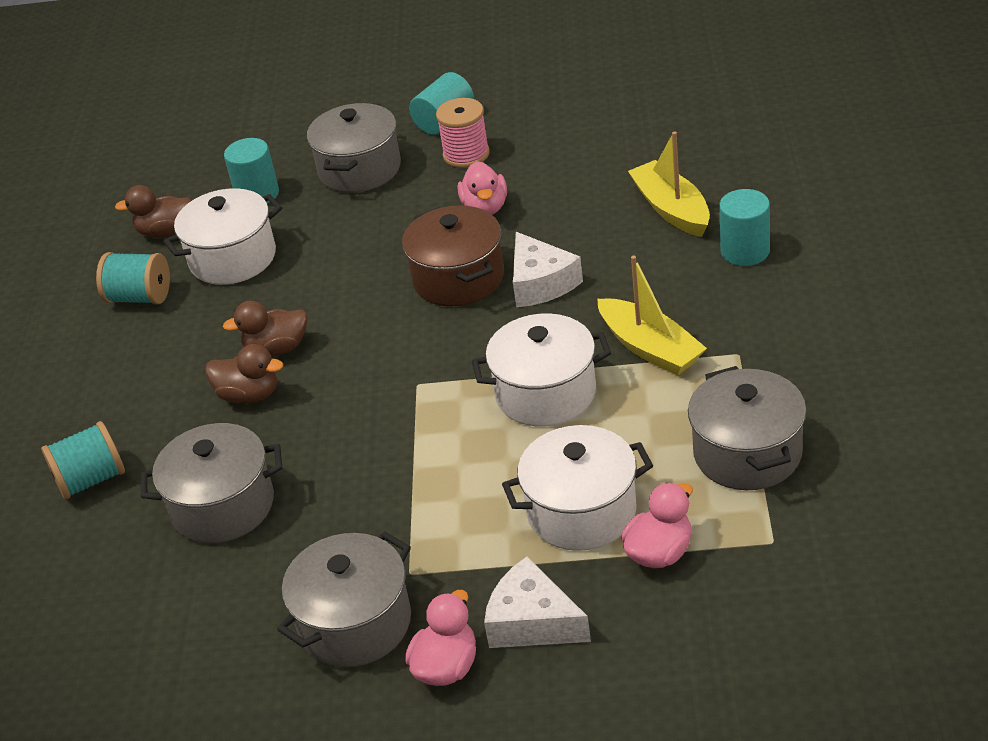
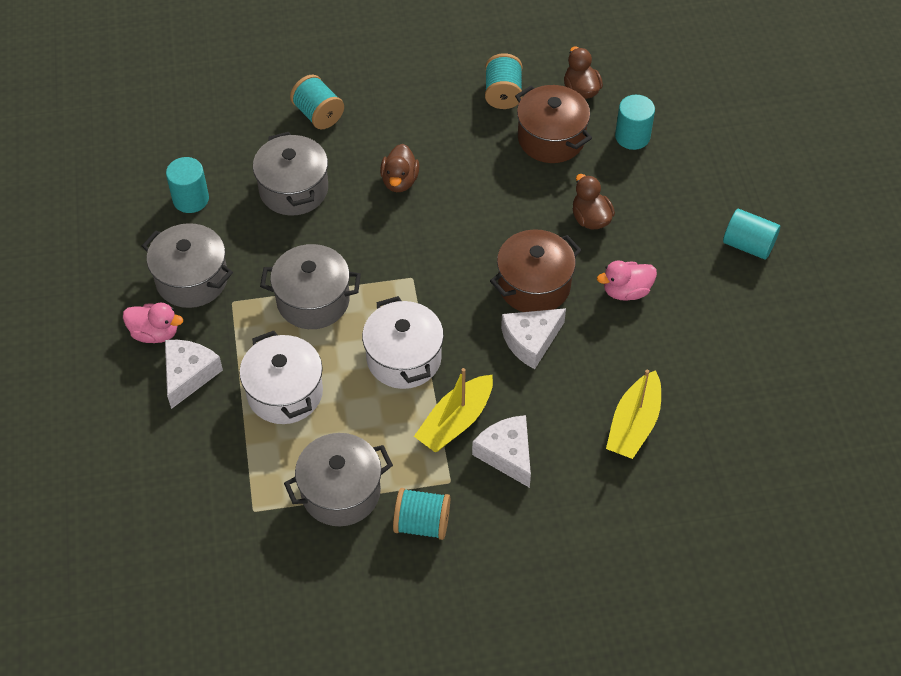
camera: 75 degrees right, 15 degrees up
(233, 258) = (551, 138): white pot -> brown pot
(277, 349) = (448, 187): brown duck -> brown duck (590, 218)
(359, 169) = (672, 197): grey pot -> grey pot (313, 300)
(466, 154) = (700, 267): pink spool -> none
(660, 552) = (246, 442): pink duck -> none
(671, 209) = (634, 424): yellow boat -> yellow boat turned 150 degrees clockwise
(702, 306) = (507, 454): none -> white cheese
(745, 251) = (579, 482): turquoise cylinder -> turquoise cylinder (191, 199)
(797, 379) = (422, 523): none -> turquoise spool

